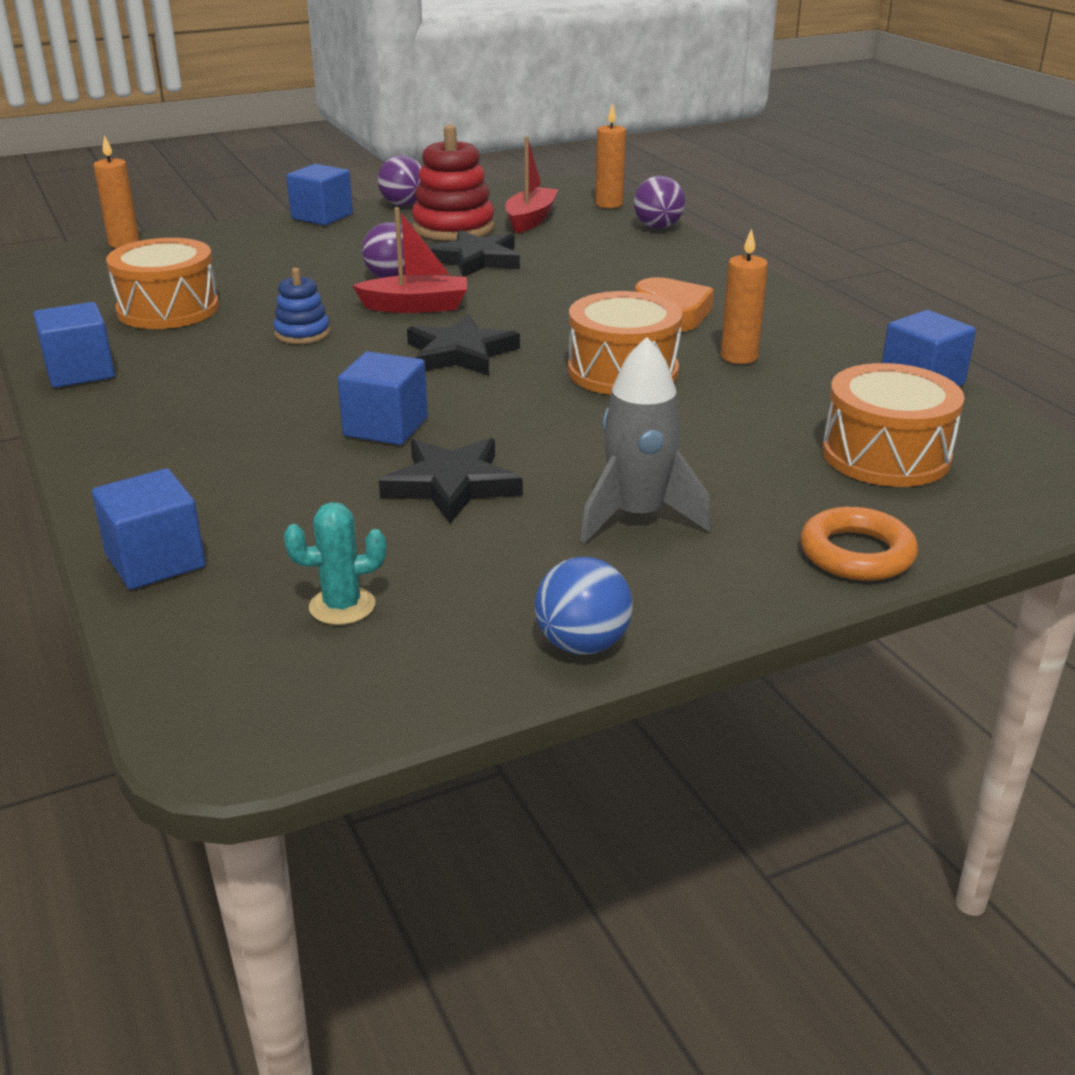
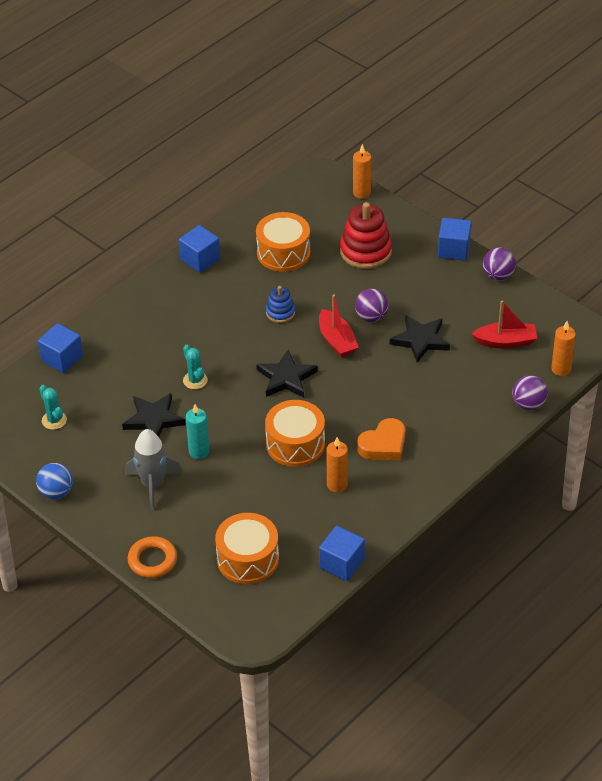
camera: 70 degrees right, 15 degrees up
(385, 427) = (195, 380): blue cube -> turquoise cactus
(453, 228) = (469, 312): red stacking toy -> red stacking toy (365, 251)
(578, 454) = (199, 452): none -> turquoise candle

